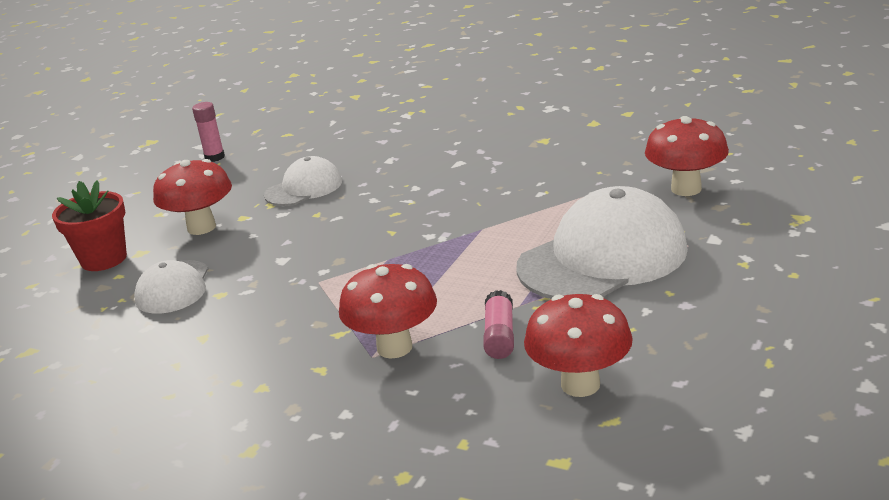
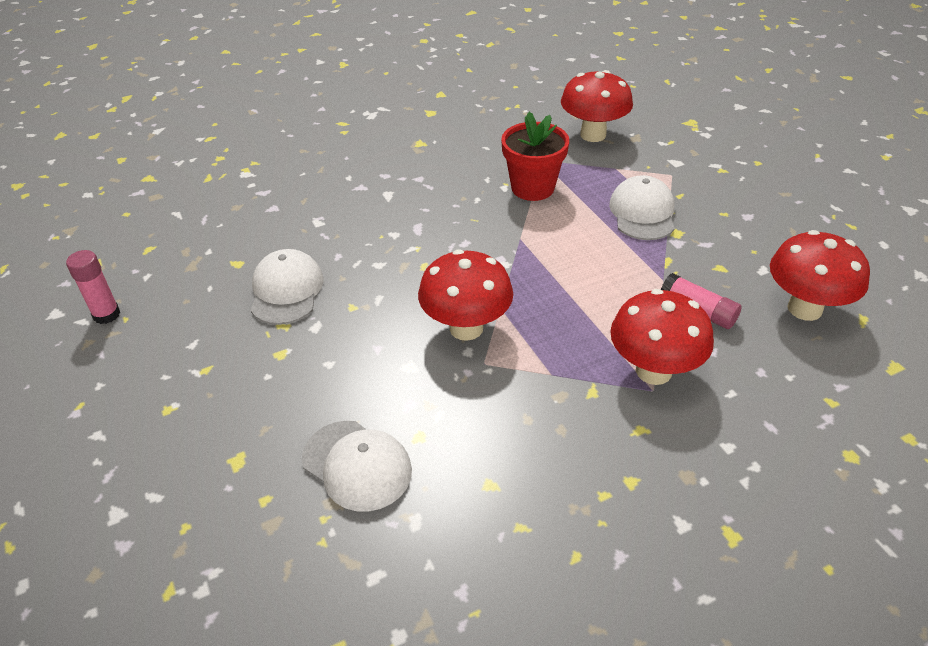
camera: 55 degrees left, 15 degrees up
(104, 259) = (205, 497): red flower pot -> red flower pot (532, 188)
(201, 227) = (255, 391): red mushroom -> red mushroom (466, 328)
(602, 258) = (642, 213): white cap -> white cap, size x0.54

